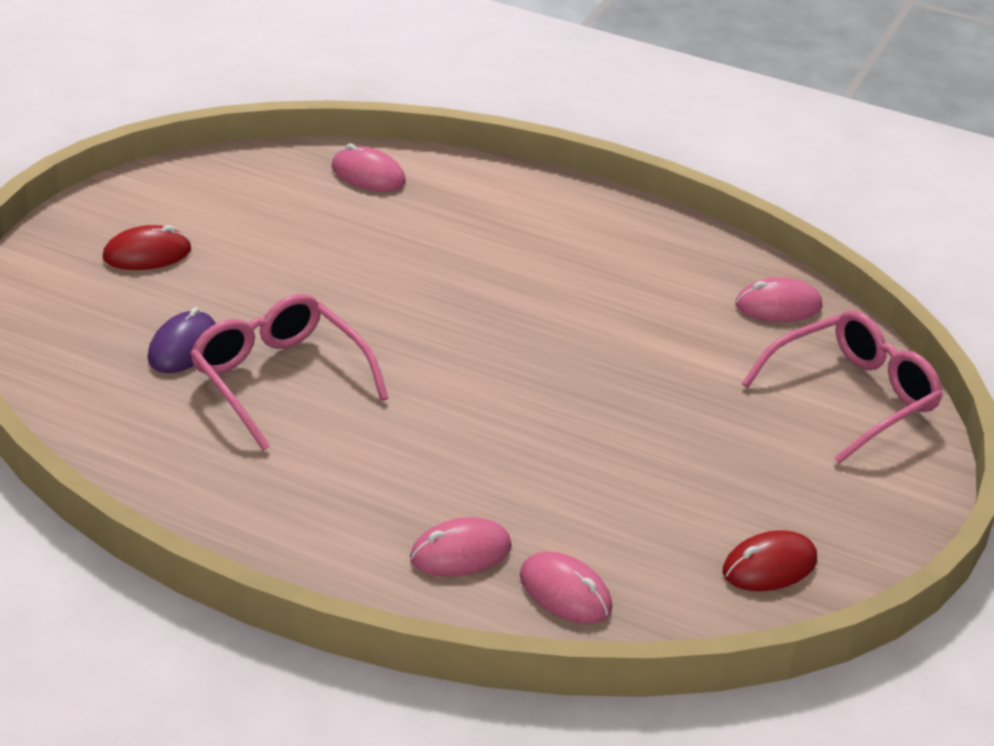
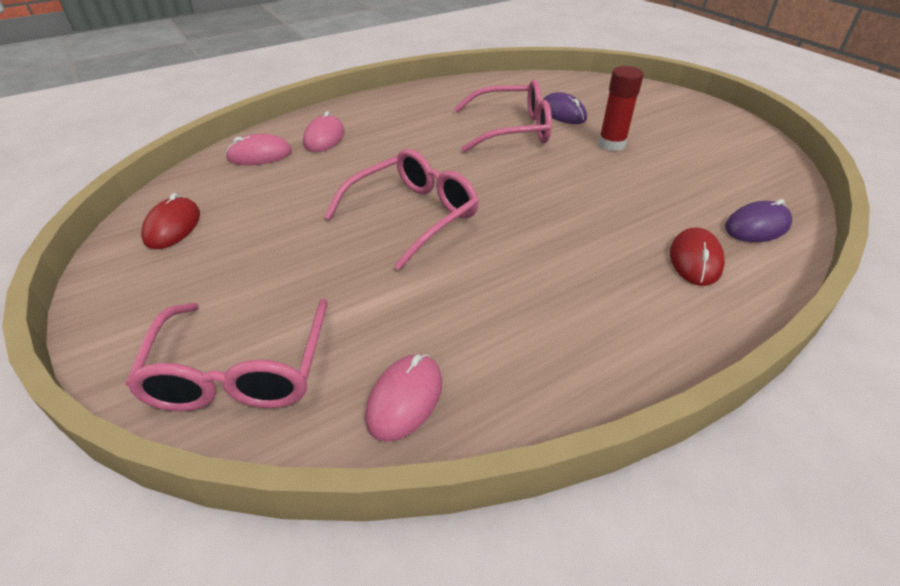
camera: 125 degrees right, 5 degrees up
(147, 254) = (667, 122): red mouse -> red mouse (695, 260)
(255, 287) = (611, 144): none -> red glue stick
(368, 175) = (757, 226): pink mouse -> purple mouse
(561, 389) = (413, 215): none -> pink glasses

